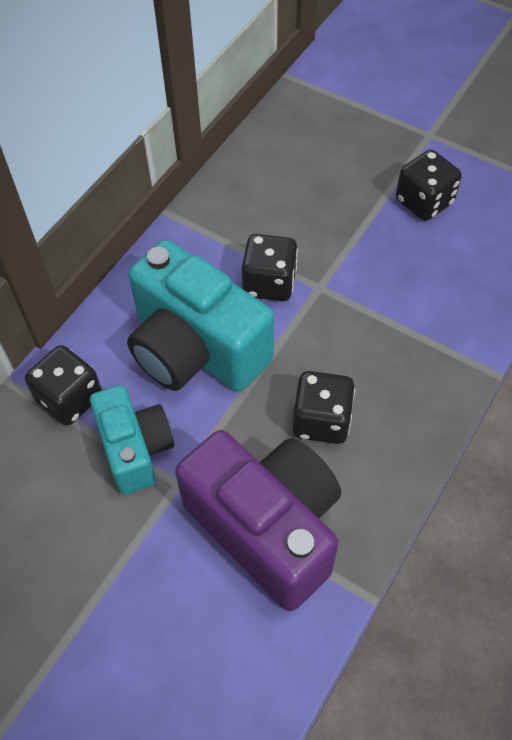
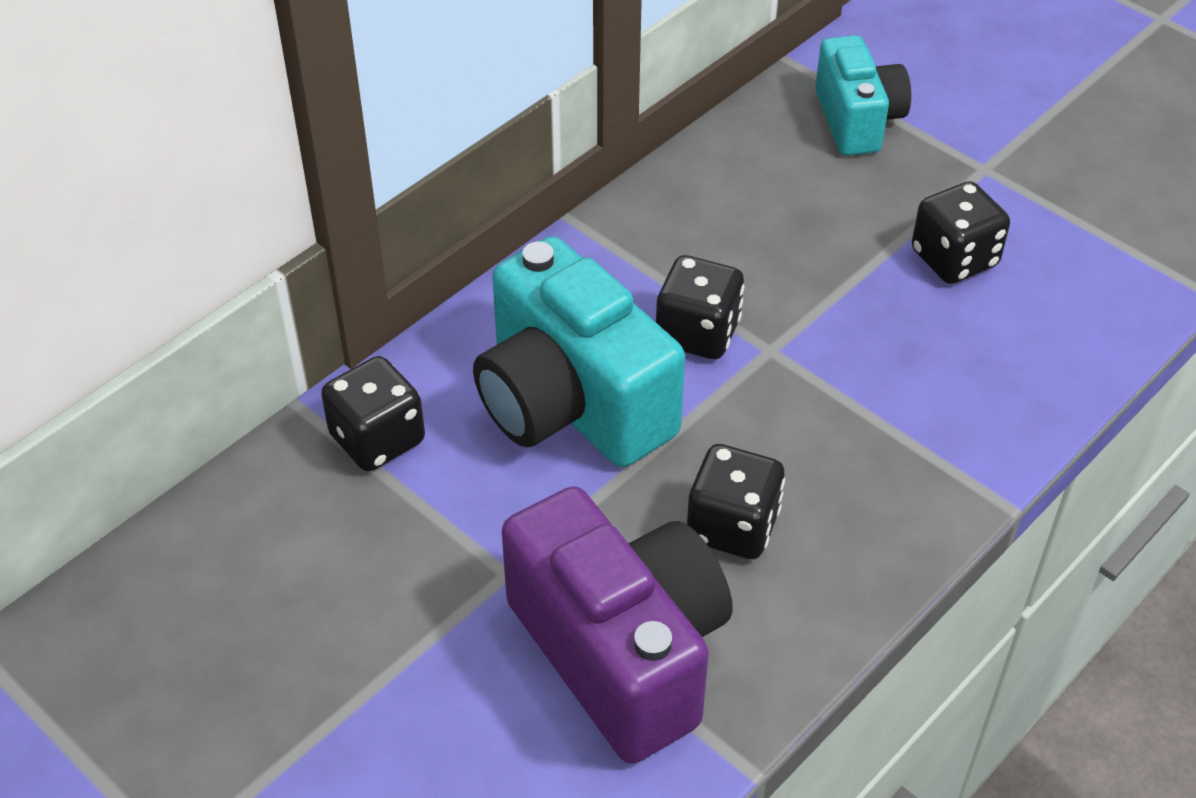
camera: 10 degrees right, 10 degrees down
(135, 449) = (456, 519): turquoise camera -> turquoise camera (857, 120)

